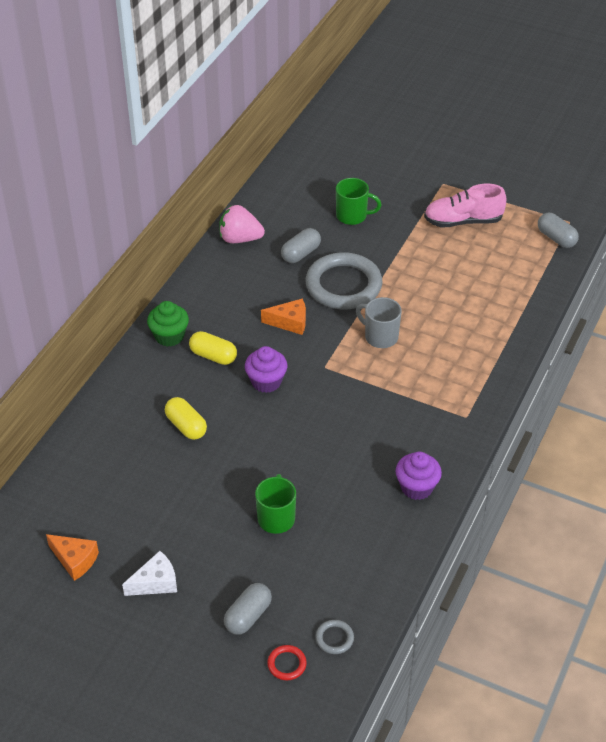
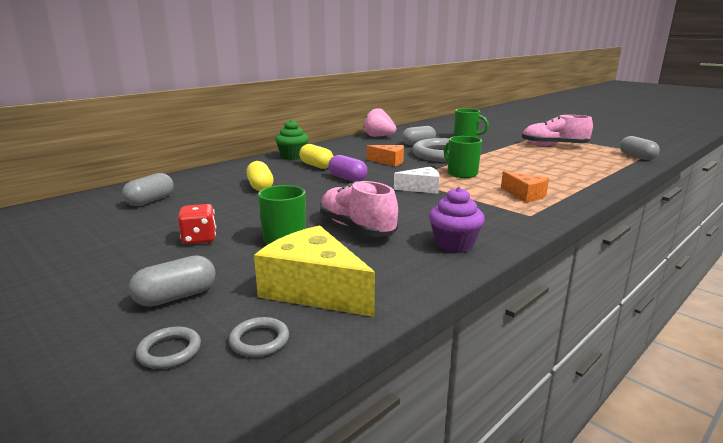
camera: 20 degrees right, 25 degrees down
(75, 560) = (70, 230): orange cheese -> orange cheese (525, 195)
(97, 487) = (150, 201): none -> grey capsule
(155, 582) = (117, 255): white cheese -> white cheese (421, 188)
(203, 540) = (199, 239): none -> red dice
(266, 382) = (347, 178): purple cupcake -> purple capsule
(287, 664) = (169, 351): red ring -> grey ring
(327, 483) = (356, 228): none -> pink shoe
(339, 578) = (314, 289): none -> yellow cheese
(380, 336) = (461, 173): grey mug -> green mug

